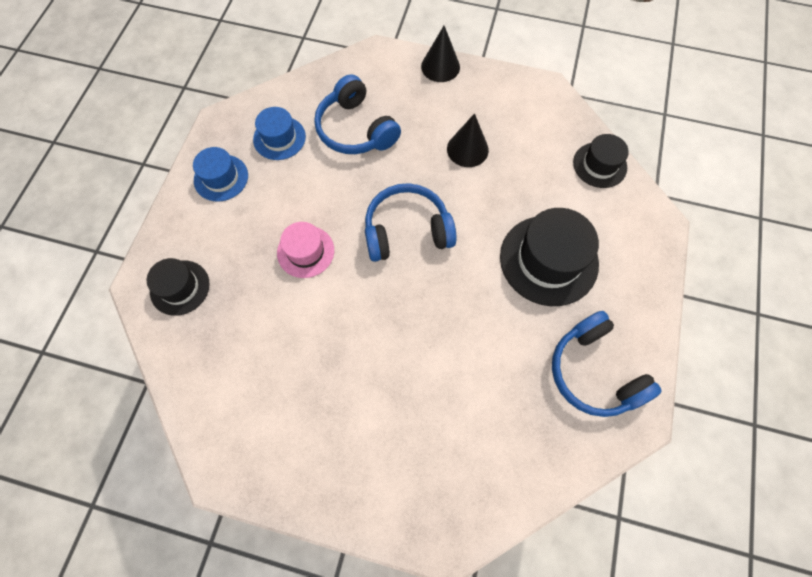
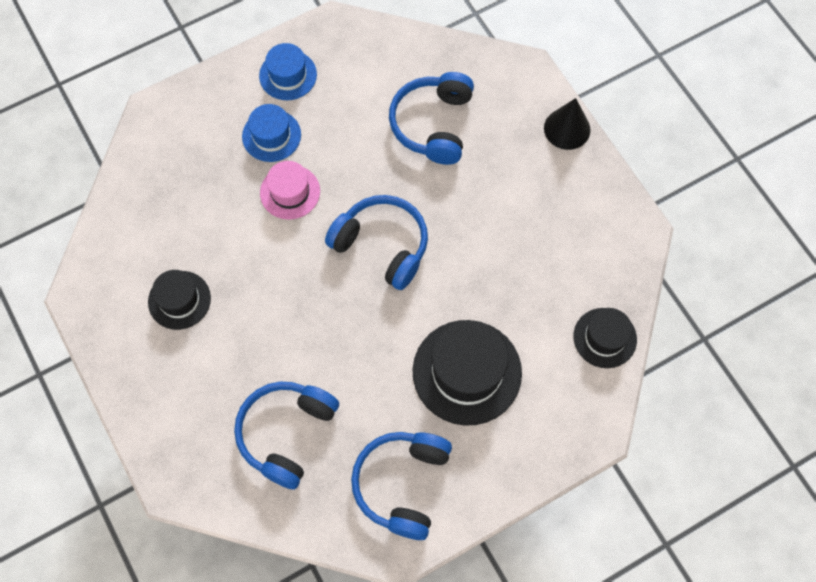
camera: 45 degrees right, 0 degrees up
(180, 287) = (177, 138): black hat -> black hat (179, 300)
(279, 138) = (365, 79): blue hat -> blue hat (271, 135)
(467, 149) = (506, 223): black cone -> none
(484, 416) = (286, 433): none -> blue headphones

